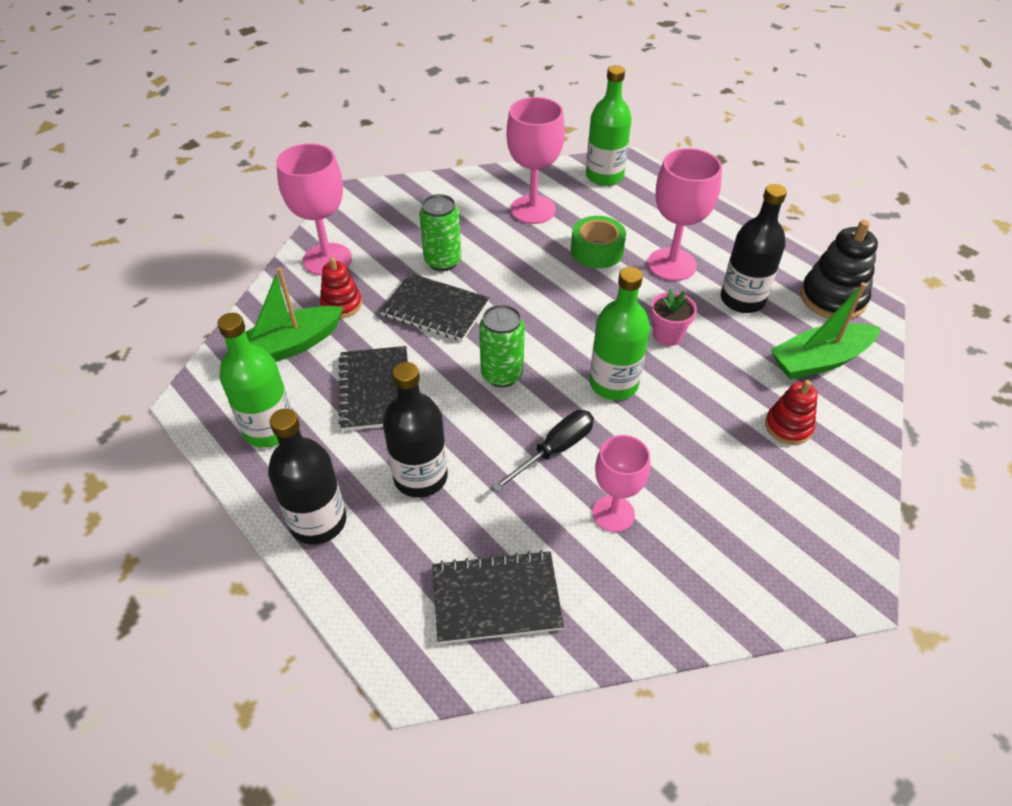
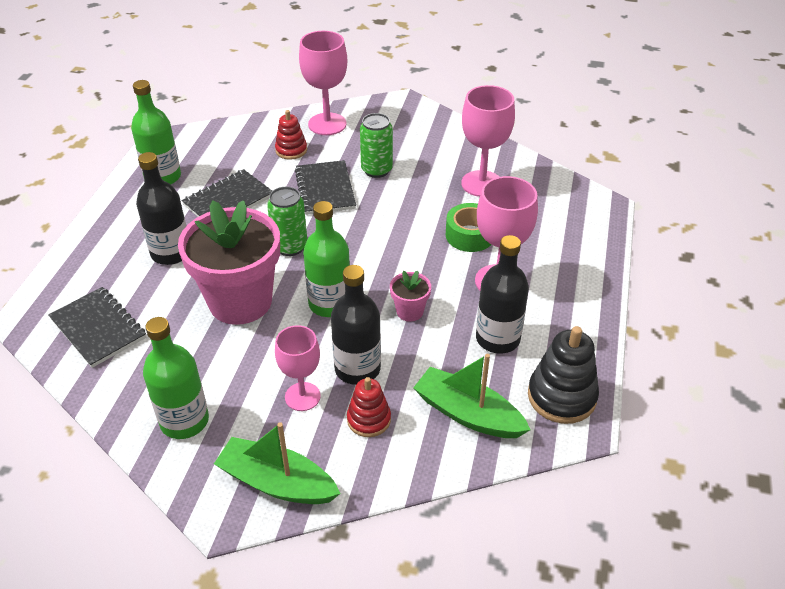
camera: 55 degrees right, 5 degrees down
(287, 347) = (234, 149): green boat -> green boat (277, 482)
(318, 522) = (107, 230): black bottle -> black bottle (357, 369)
(555, 450) = (240, 301): black screwdriver -> pink flower pot
(604, 176) = (570, 200): green bottle -> green bottle (184, 421)
(613, 513) = (204, 354): pink goblet -> pink goblet (302, 396)

